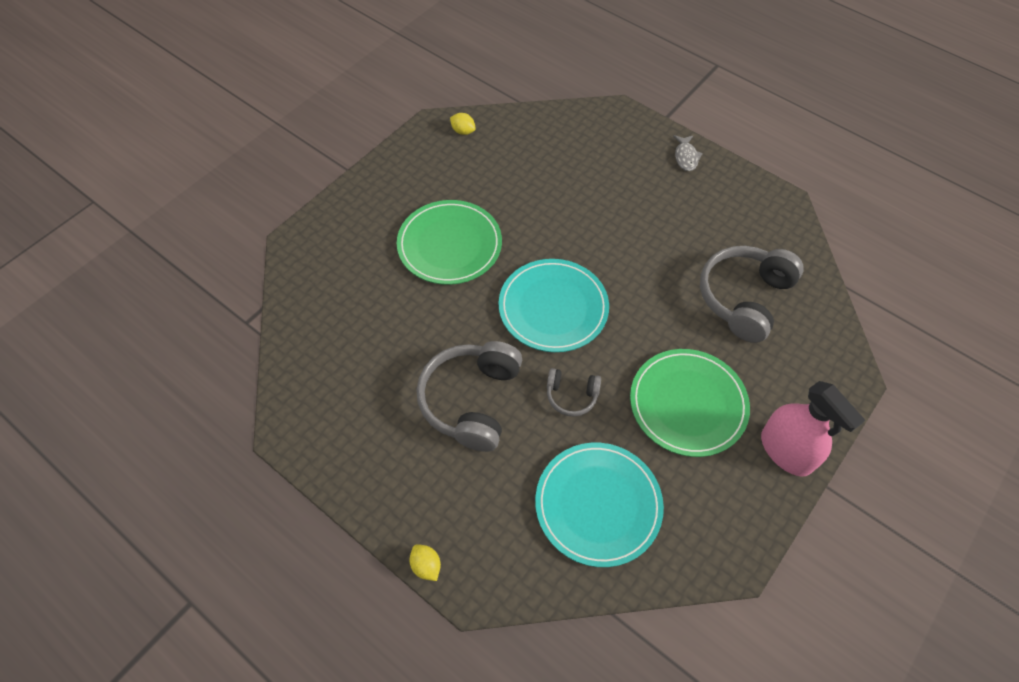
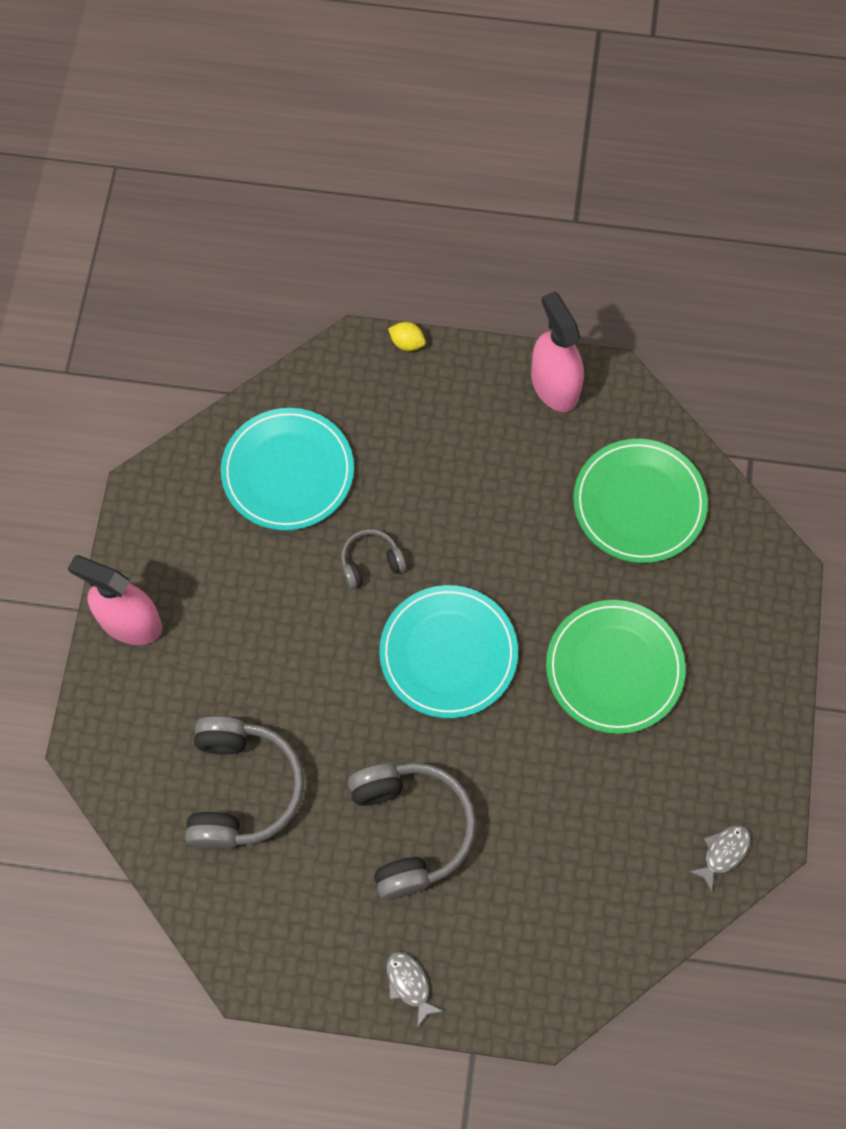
camera: 150 degrees right, 10 degrees up
(335, 454) = (554, 385): none -> pink spray bottle
(463, 131) = (723, 853): yellow lemon -> grey fish
(471, 400) = (466, 503): grey headphones -> grey headphones (411, 829)
(688, 404) = (249, 619): green plate -> green plate (639, 503)

